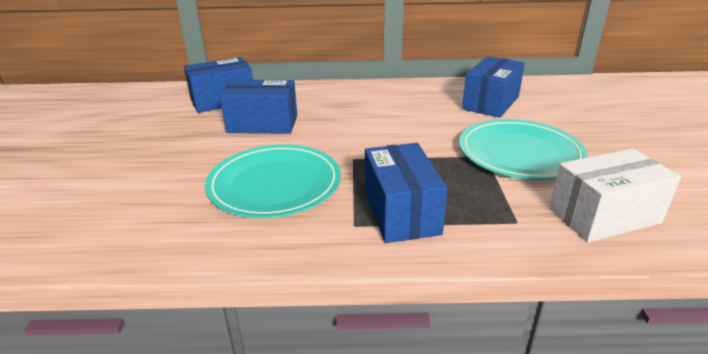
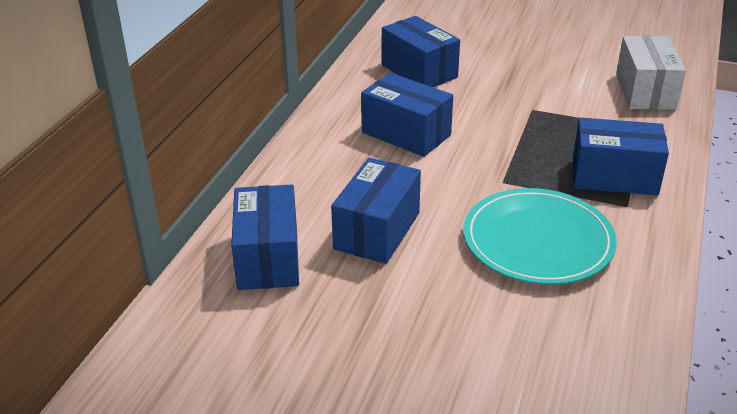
camera: 70 degrees left, 5 degrees up
(392, 113) = (406, 134): none -> blue box
(519, 153) = (535, 91): turquoise plate -> none

